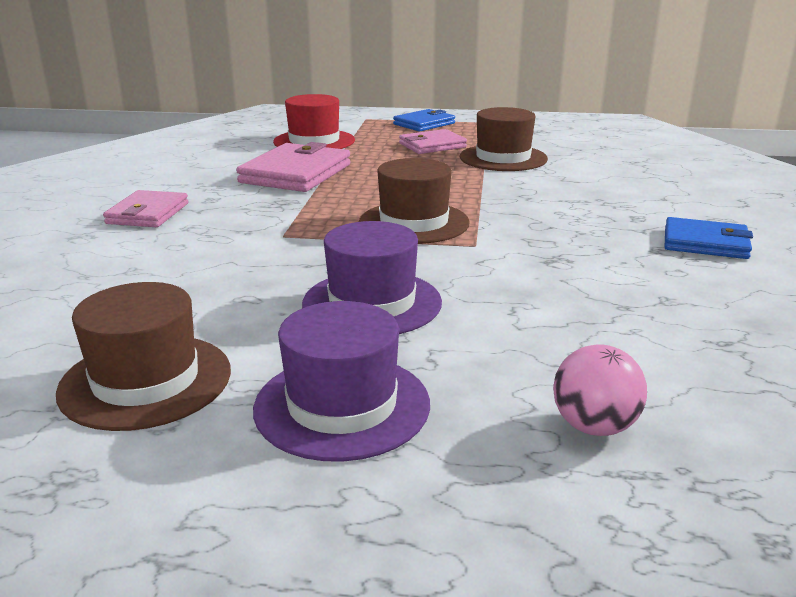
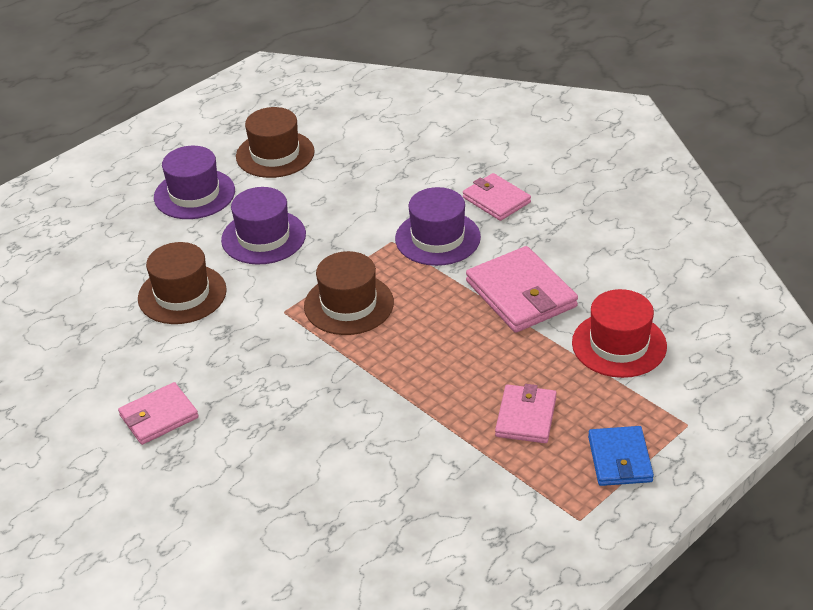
camera: 130 degrees right, 15 degrees up
(250, 219) = (437, 238): none -> purple hat
(503, 158) = (437, 441): brown hat -> brown hat (182, 294)
(594, 427) = (99, 247): pink ball -> none
(705, 243) = (159, 416): blue wallet -> pink wallet

